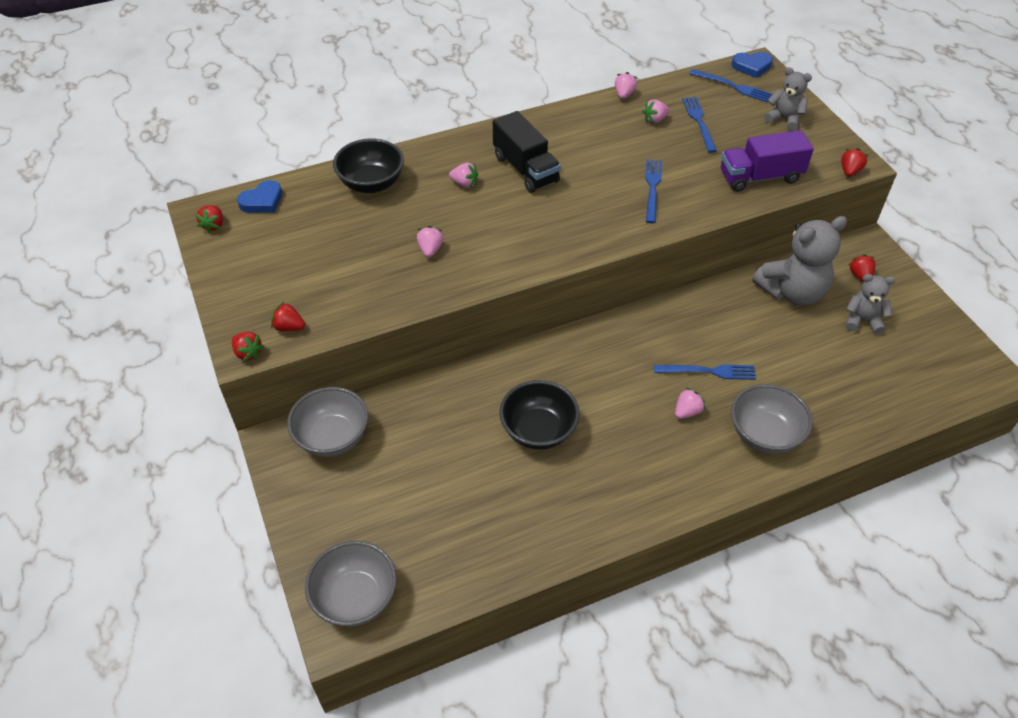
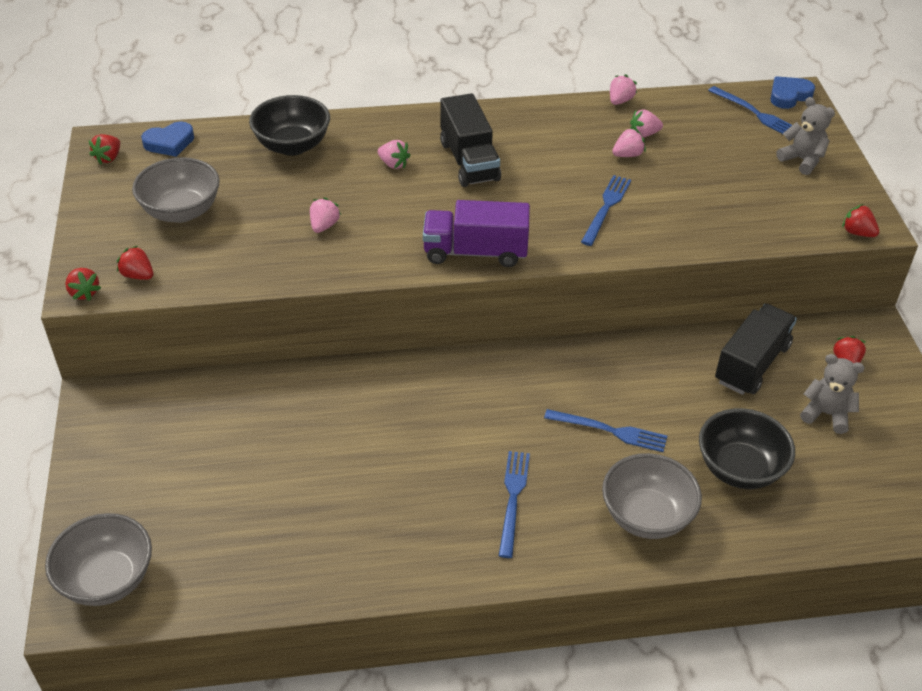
camera: 15 degrees right, 5 degrees down
(332, 437) = (156, 408): grey bowl -> grey bowl (181, 211)
(538, 430) = (383, 451): black bowl -> black bowl (739, 469)
(687, 411) = (564, 469): pink strawberry -> pink strawberry (628, 155)
(699, 122) = (696, 146): blue fork -> blue fork (513, 499)
(751, 67) = (789, 95): blue heart -> blue heart turned 135 degrees clockwise
(760, 177) = (742, 219): purple truck -> purple truck (475, 252)
(792, 292) = (752, 364): grey teddy bear -> black truck
(850, 171) = (857, 232): red strawberry -> red strawberry turned 90 degrees counterclockwise

